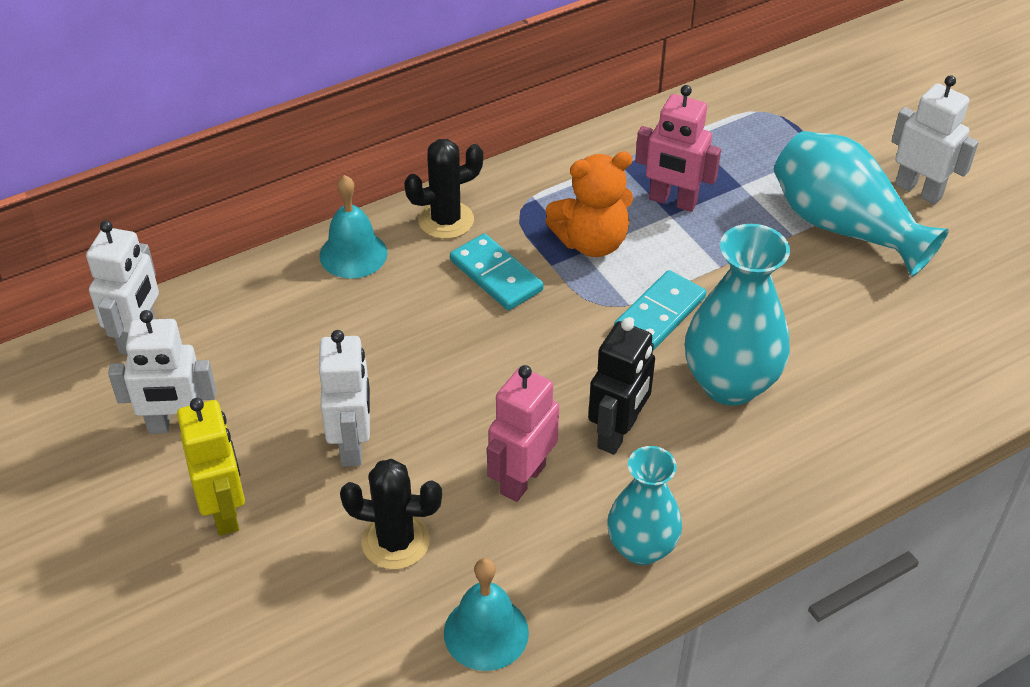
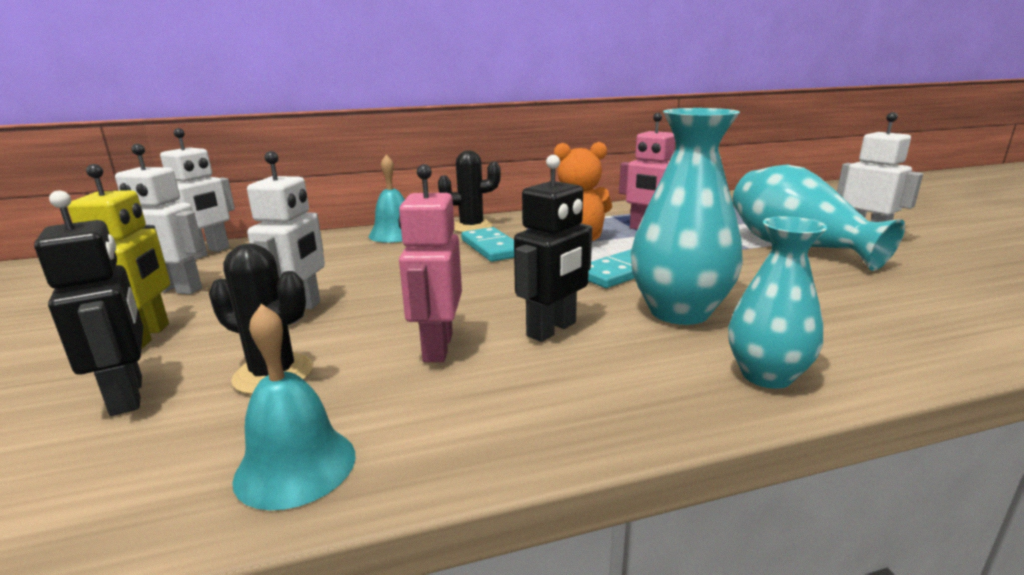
camera: 15 degrees right, 25 degrees down
(288, 590) = (128, 396): none -> black robot
(522, 479) = (437, 347): pink robot -> pink robot turned 45 degrees counterclockwise
(641, 548) = (539, 414): turquoise vase -> turquoise vase (766, 375)

